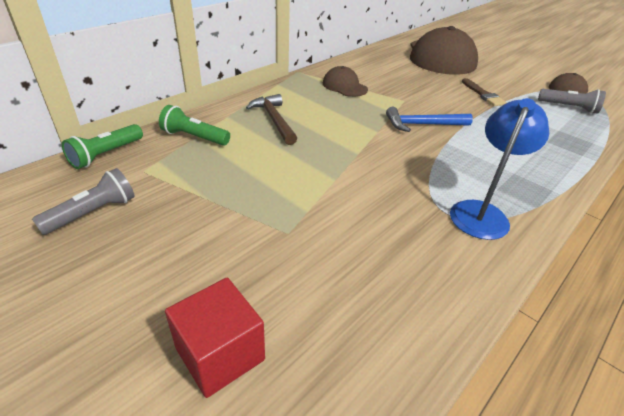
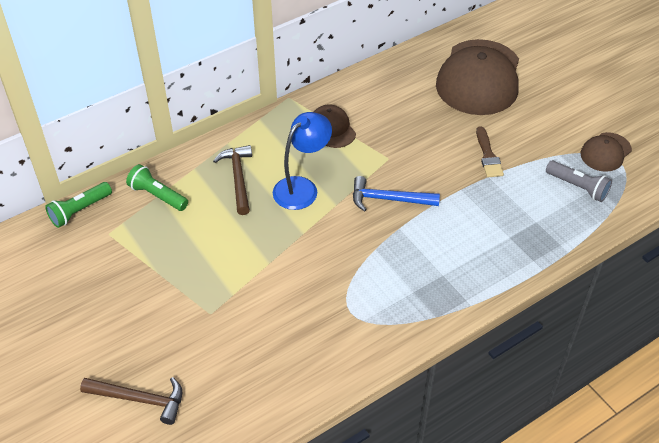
camera: 15 degrees right, 10 degrees up
(93, 213) = (67, 275): grey flashlight -> none
(220, 354) = (140, 399): red cube -> brown hammer
(482, 212) = (382, 315): blue lamp -> blue lamp (302, 187)

